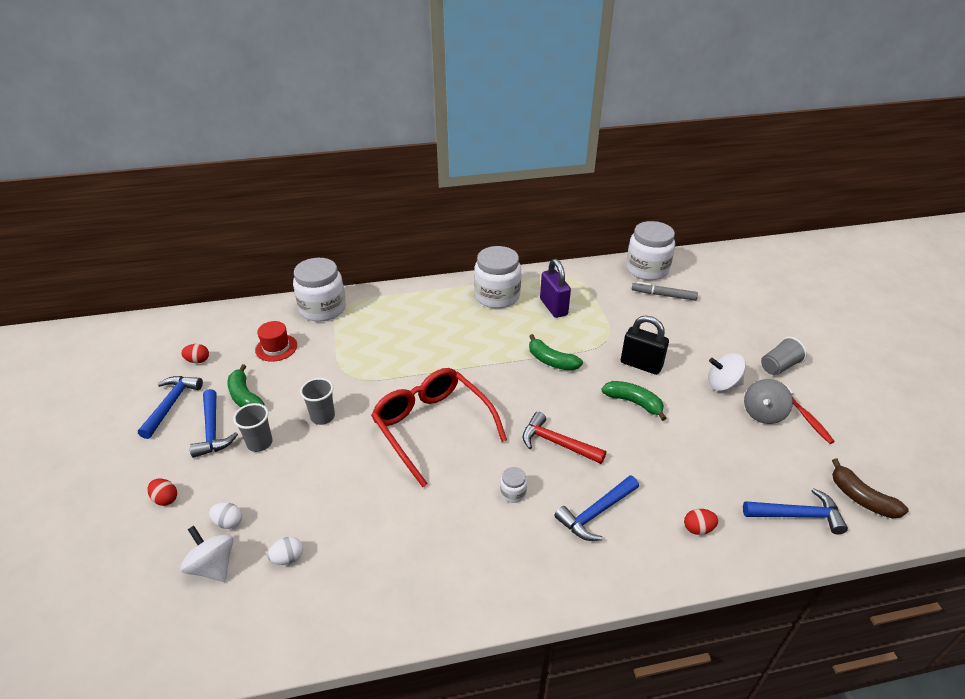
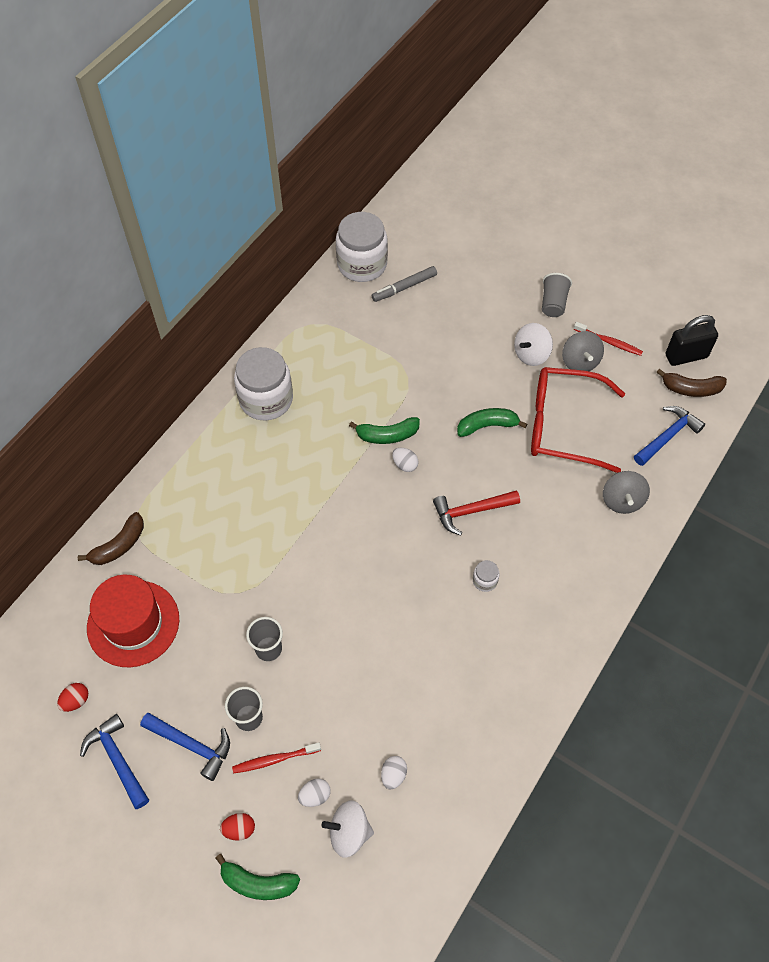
camera: 45 degrees left, 20 degrees up
(239, 479) = (274, 759): none -> red toothbrush
(244, 396) = (174, 692): green banana -> green banana (258, 883)
(276, 348) = (133, 623): red hat -> red hat, size x1.82
(323, 309) = (119, 545): white jar -> brown banana
(432, 427) = (366, 579): red glasses -> red glasses (563, 426)
(543, 384) = (405, 465): none -> white egg
(553, 307) = (328, 373): purple padlock -> none
(596, 513) = (552, 546): blue hammer -> none
(641, 365) = (457, 382): black padlock -> black padlock (686, 356)
(698, 528) = (622, 500): red egg -> grey spinning top

